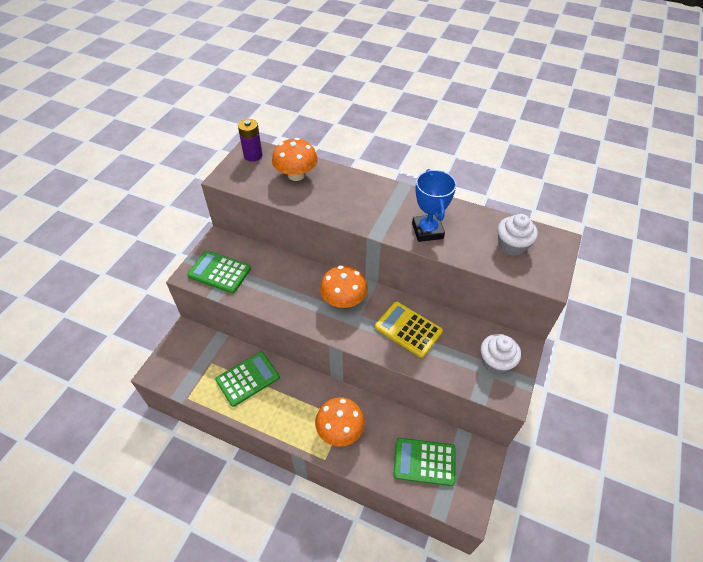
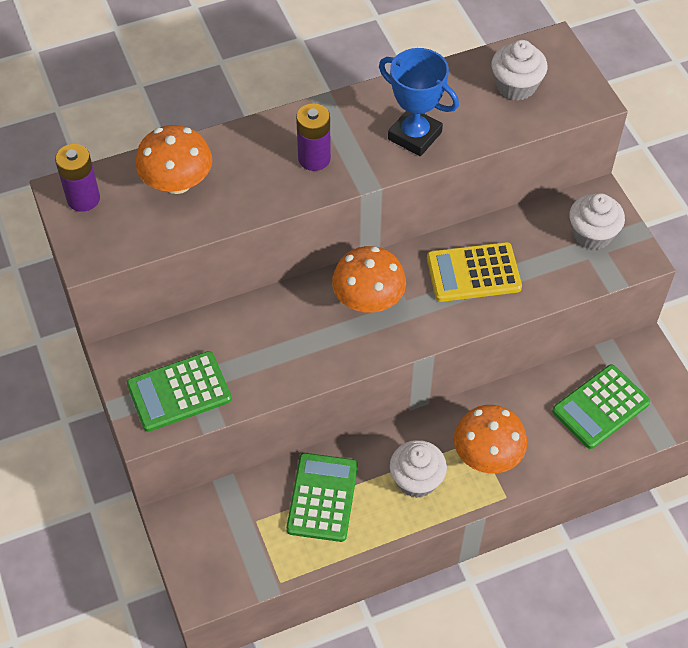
camera: 45 degrees left, 5 degrees up
(295, 410) = (416, 480): none -> white cupcake
(366, 207) = (314, 158): none -> purple battery

